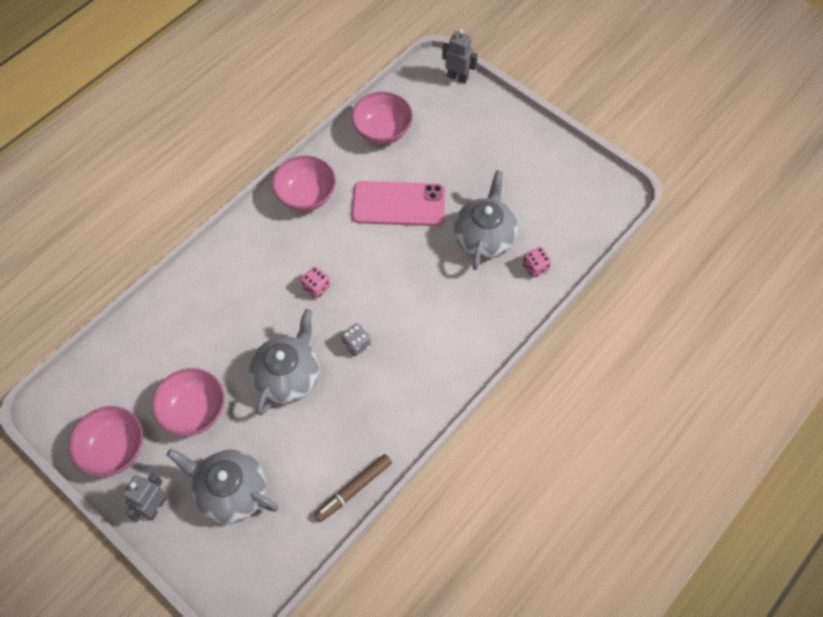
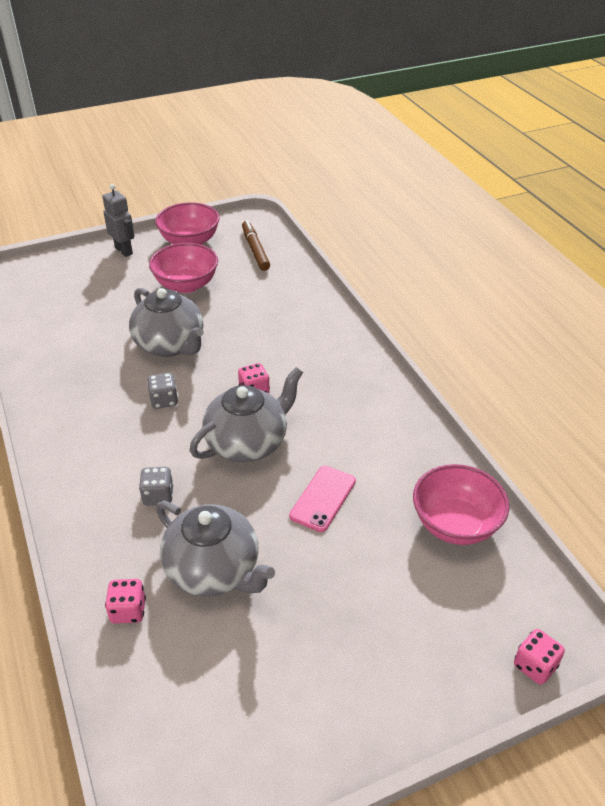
camera: 115 degrees right, 20 degrees down
(231, 492) = (96, 288): grey teapot -> grey teapot (248, 443)
(306, 196) = (383, 418): pink bowl -> none
(354, 489) = (24, 354): brown marker -> brown marker (255, 250)
(398, 204) = (323, 498): pink phone -> pink phone, size x0.59
(447, 298) = (158, 496): none -> grey dice
(457, 77) = (535, 665): grey robot -> pink dice

